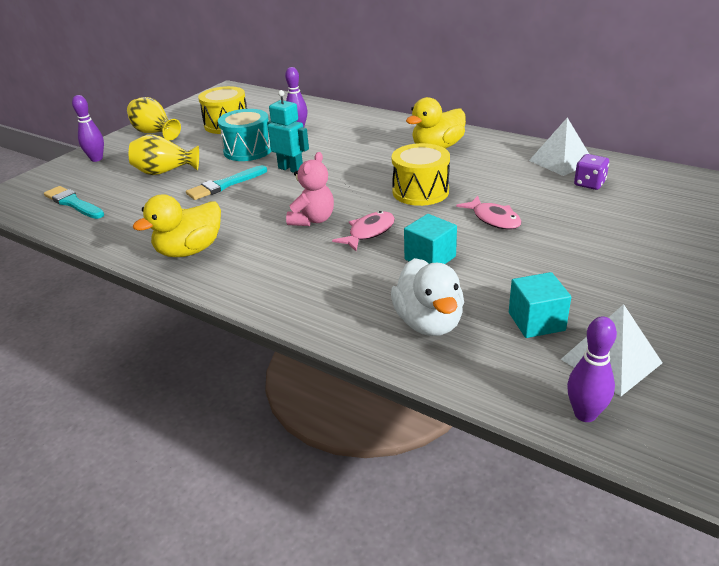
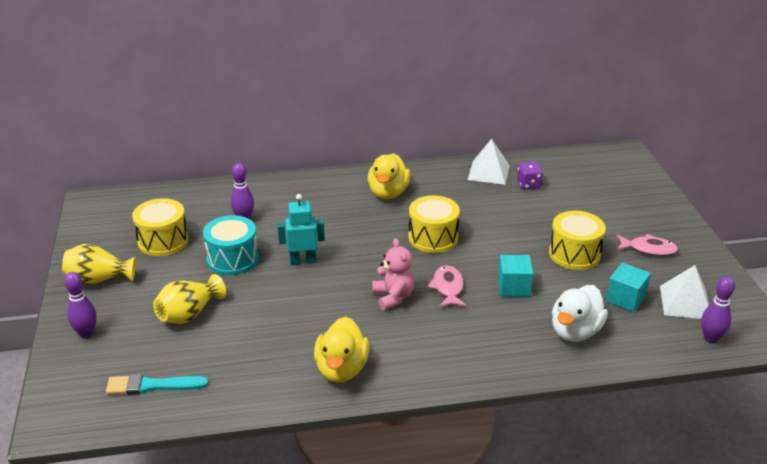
camera: 45 degrees left, 0 degrees up
(225, 185) = (270, 301): turquoise brush -> none
(428, 322) = (575, 331): white duck -> white duck turned 90 degrees clockwise
(493, 219) = (510, 239): pink fish -> pink fish (648, 249)
(543, 258) = (574, 254): none -> yellow drum

